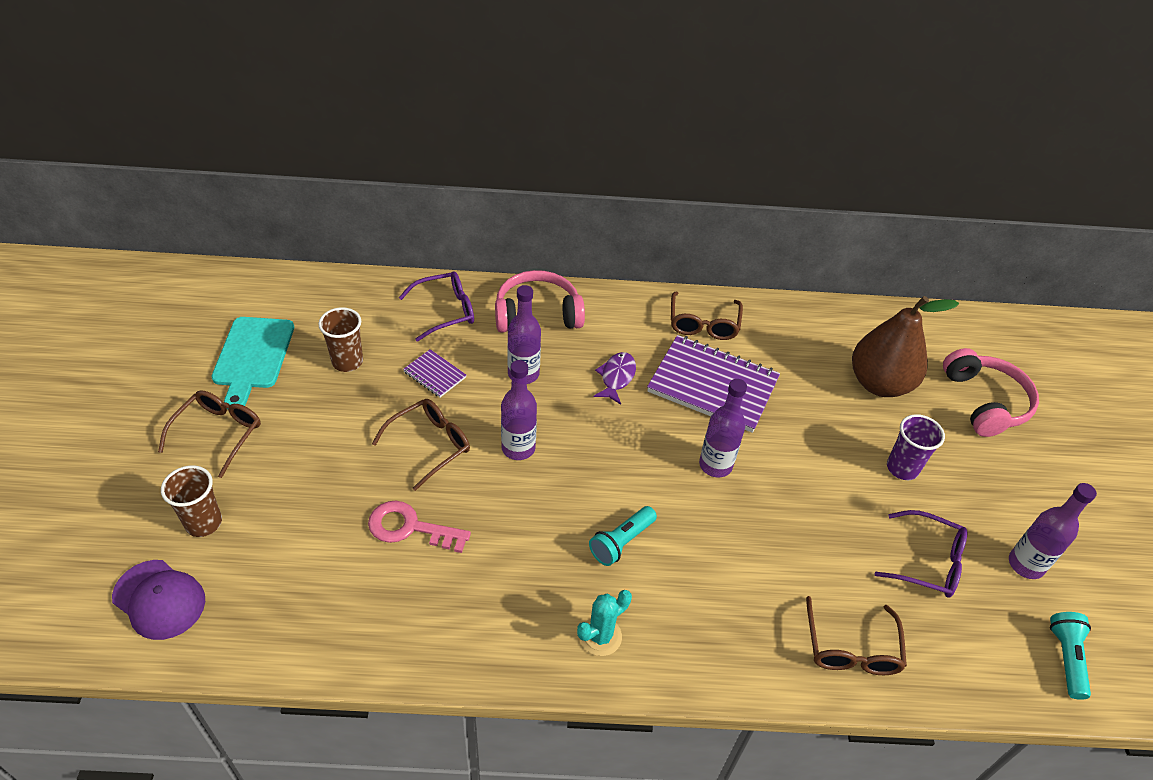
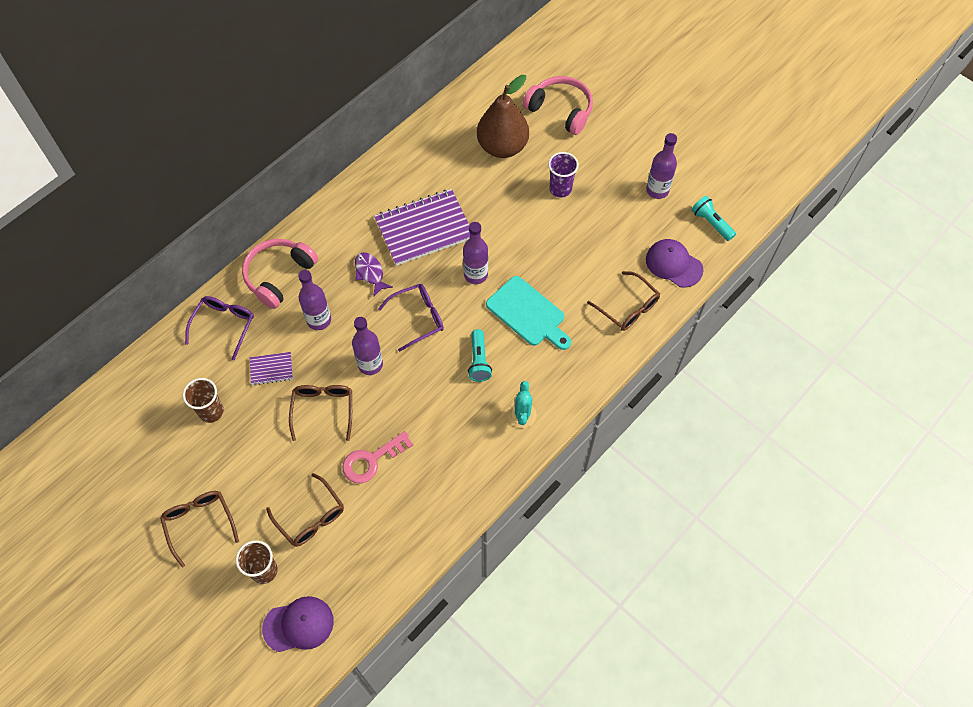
camera: 45 degrees left, 15 degrees up
(252, 356) = (150, 465): turquoise cutting board -> turquoise cutting board (528, 313)
(703, 324) = (376, 194): brown glasses -> brown glasses (310, 517)
(927, 562) = (618, 231): purple glasses -> purple glasses (418, 318)
(963, 657) = (673, 264): none -> purple cap

